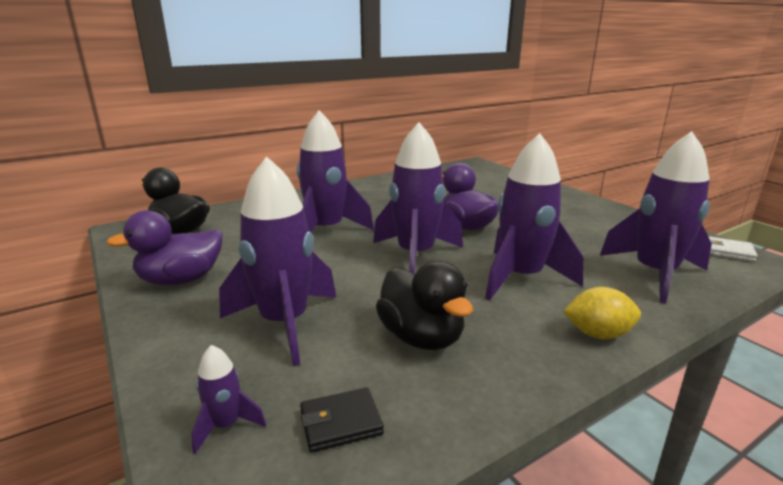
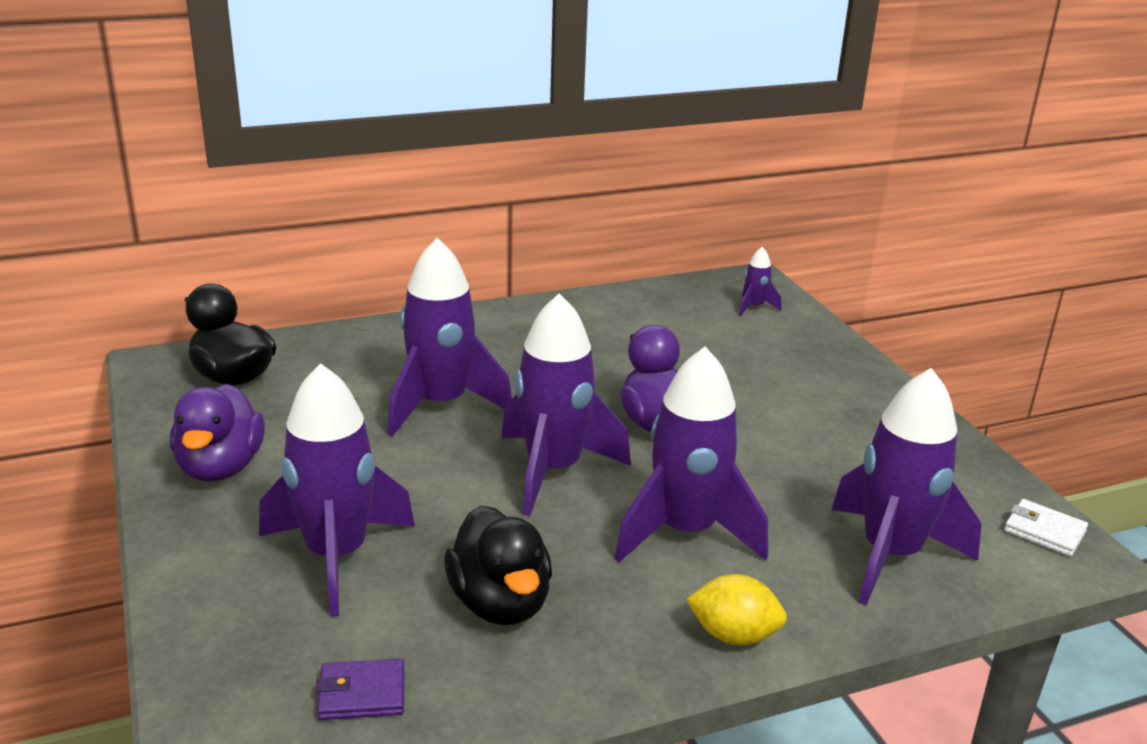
camera: 10 degrees right, 5 degrees up
(181, 280) = (220, 467): purple duck -> purple duck turned 75 degrees counterclockwise
(226, 425) = (239, 675): purple rocket -> purple rocket (754, 307)
(341, 423) = (362, 694): black wallet -> purple wallet

